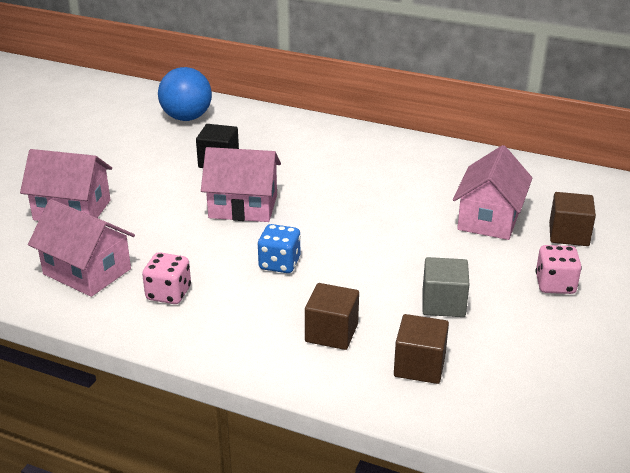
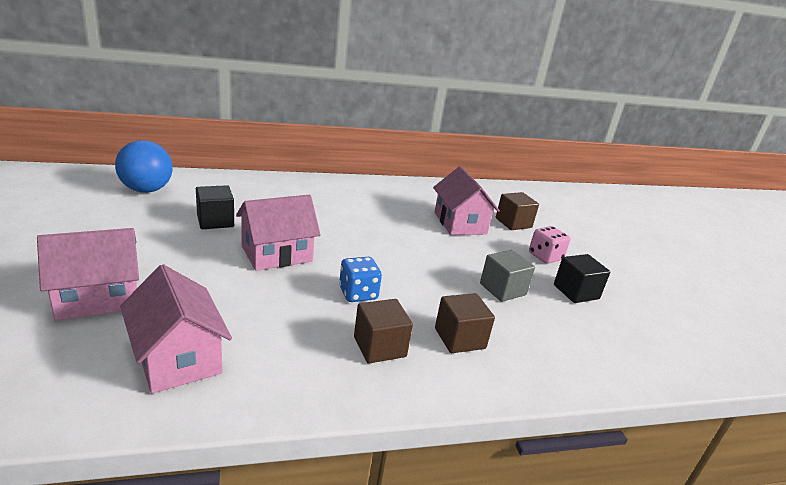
camera: 40 degrees left, 5 degrees down
(87, 271) = (177, 357): pink house -> pink house turned 60 degrees clockwise
(168, 294) = (289, 351): pink dice -> none
(419, 366) = (543, 342): brown cube -> brown cube (379, 347)
(538, 333) = (576, 292): none -> black cube

